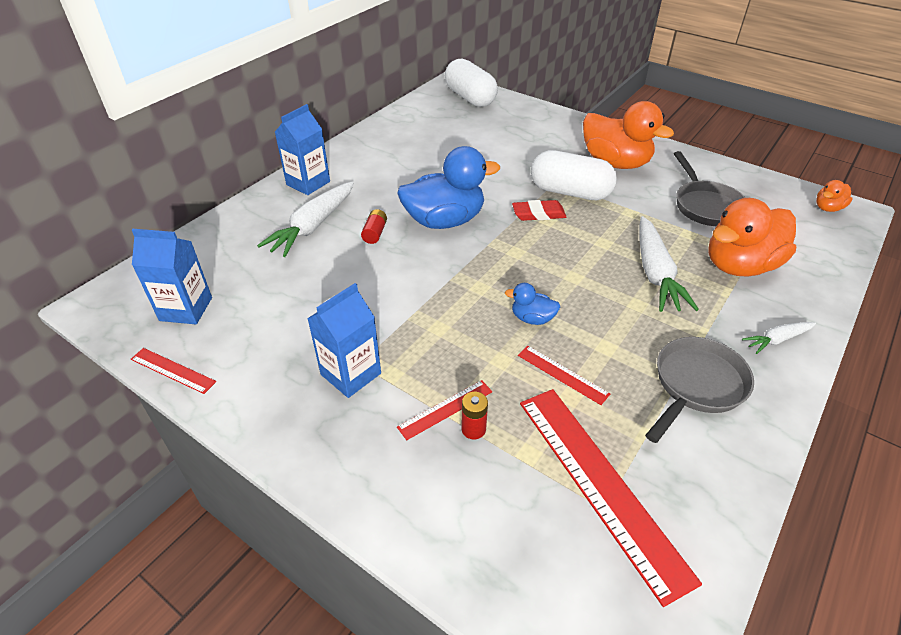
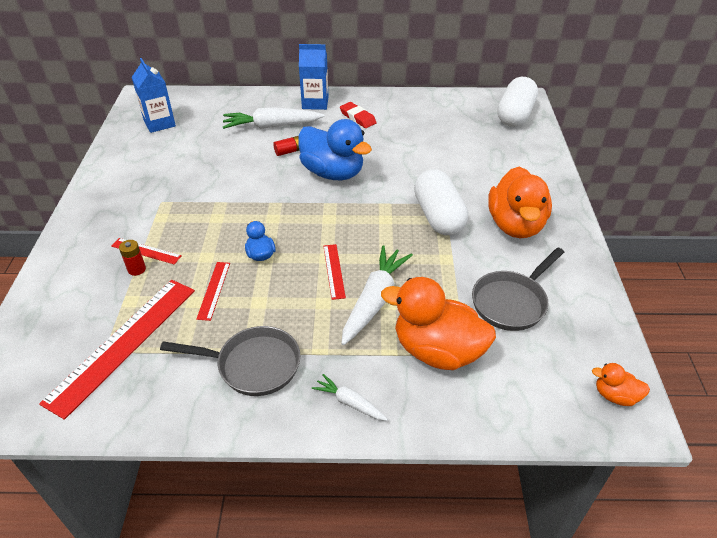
camera: 55 degrees right, 0 degrees up
(173, 370) = (111, 144): red ruler -> red ruler (334, 271)
(351, 374) = (150, 202): blue carton -> none
(538, 214) = (389, 211): red eraser -> red eraser (357, 118)
(655, 273) = (374, 300): white carrot -> white carrot turned 150 degrees clockwise

